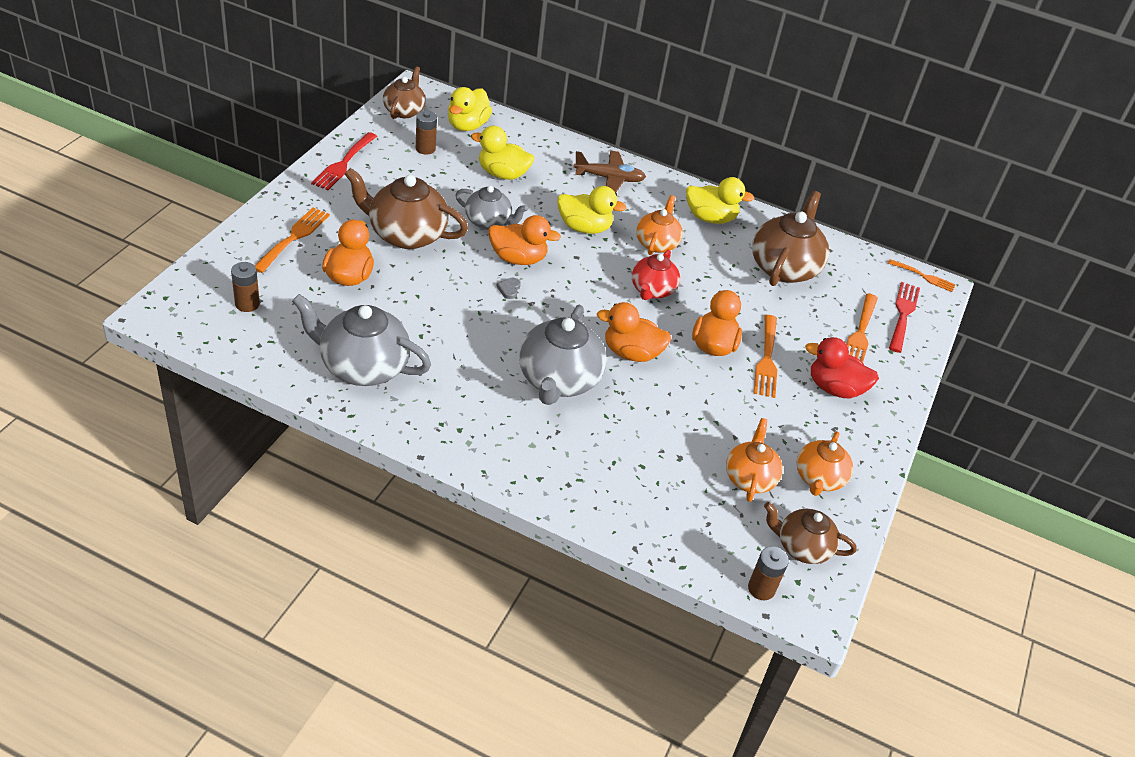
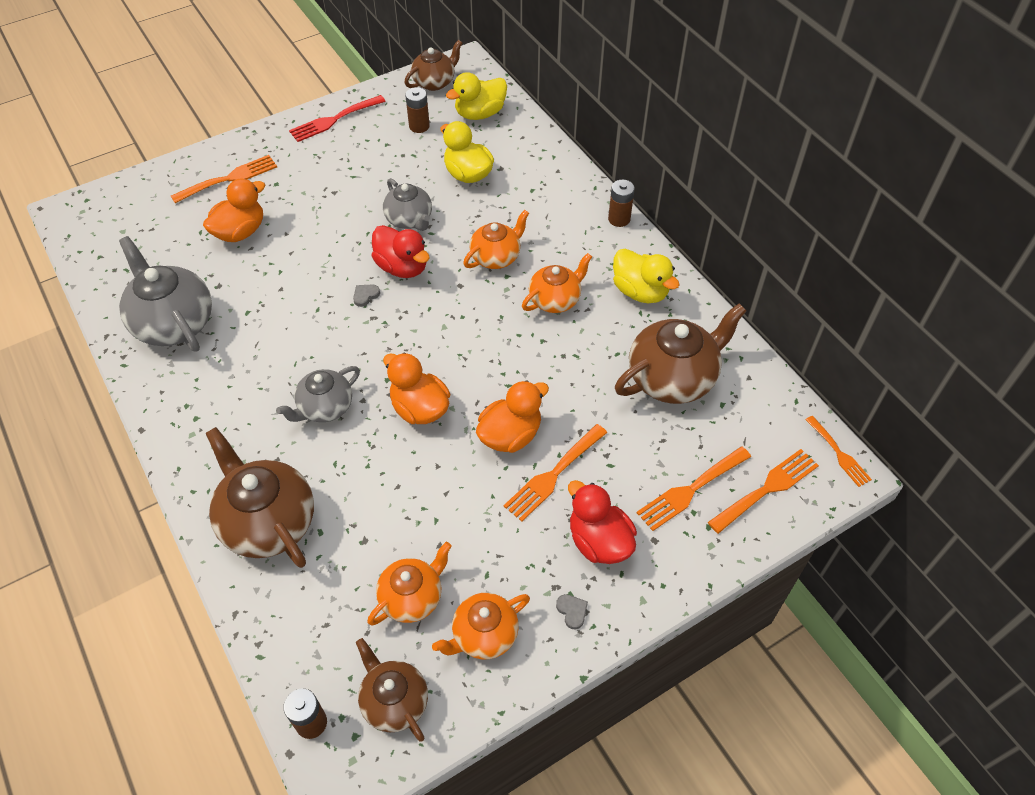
camera: 40 degrees right, 10 degrees up
(247, 304) = (139, 228): brown battery -> brown battery (619, 219)
(406, 234) = (324, 207): brown teapot -> brown teapot (268, 521)
(518, 258) = (402, 267): orange duck -> red duck
(558, 380) = (325, 407): grey teapot -> grey teapot, size x0.61
(584, 227) = (496, 257): yellow duck -> orange teapot
(609, 178) = (571, 212): brown plane -> none
(652, 290) = (503, 349): red teapot -> none
(859, 438) = (572, 611): none -> grey heart
(903, 314) = (767, 489): red fork -> orange fork

